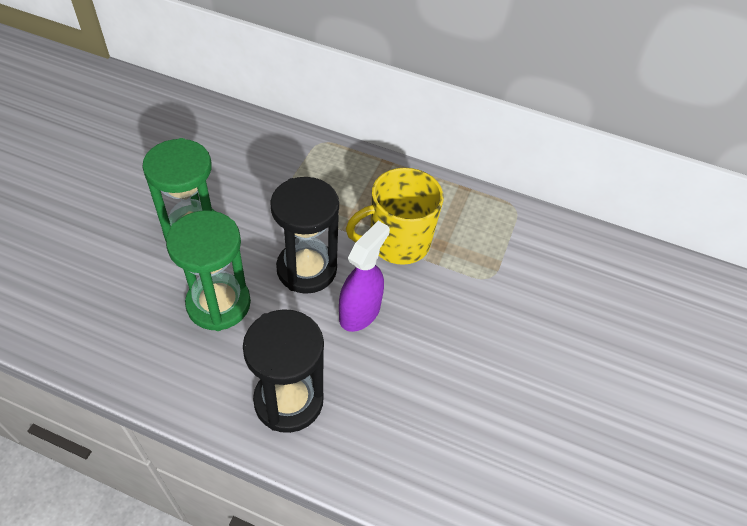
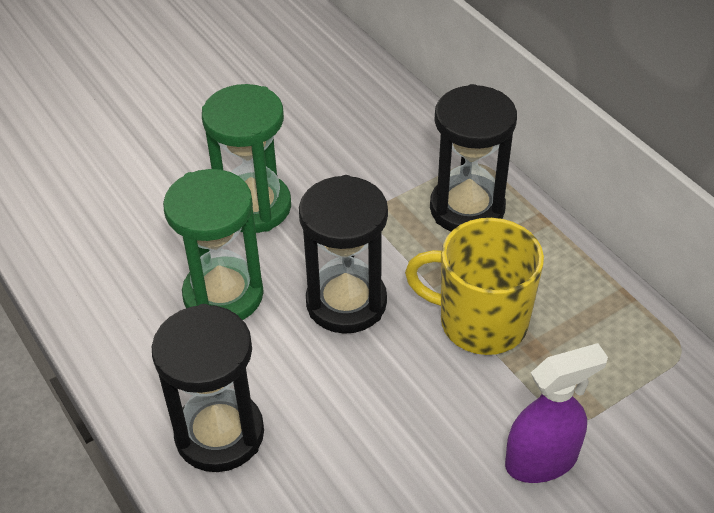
camera: 40 degrees right, 5 degrees down
(337, 174) = (467, 208): none -> black hourglass
(360, 312) = (371, 380): purple spray bottle -> purple spray bottle (542, 460)

